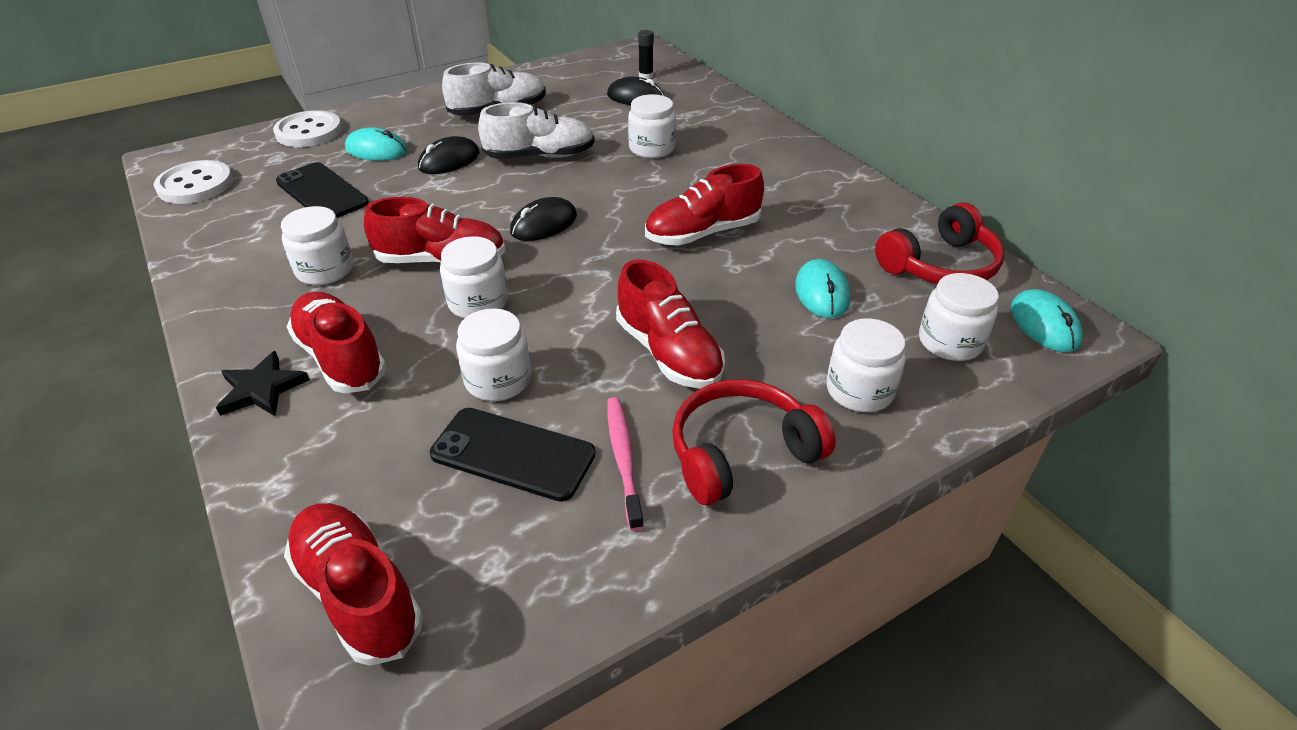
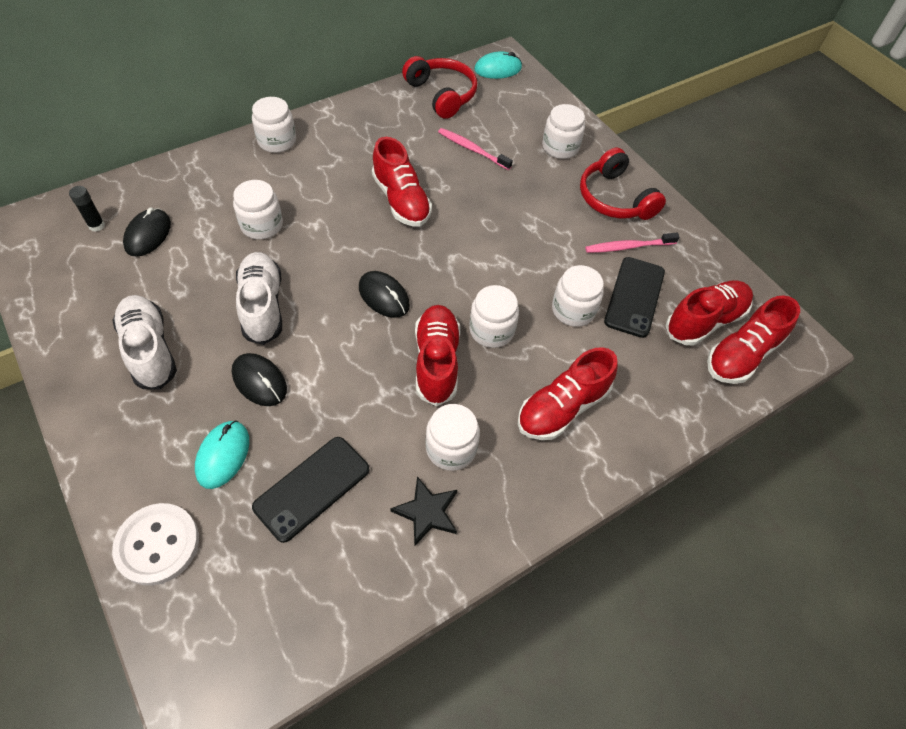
camera: 95 degrees left, 15 degrees up
(195, 185) = (279, 638): white button -> none
(262, 389) = (601, 452): black star -> black star (427, 512)
(668, 353) = (537, 224): red shoe -> red shoe (705, 321)
(822, 293) = (472, 149): turquoise mouse -> pink toothbrush
(950, 342) = (516, 106): white jar -> white jar (277, 141)

